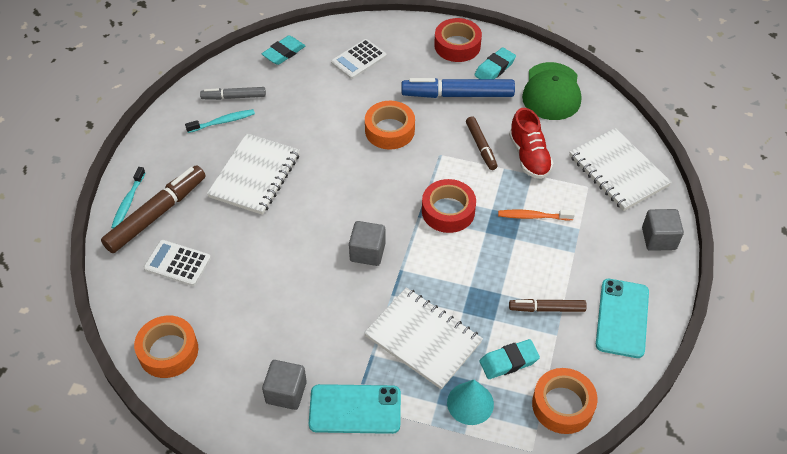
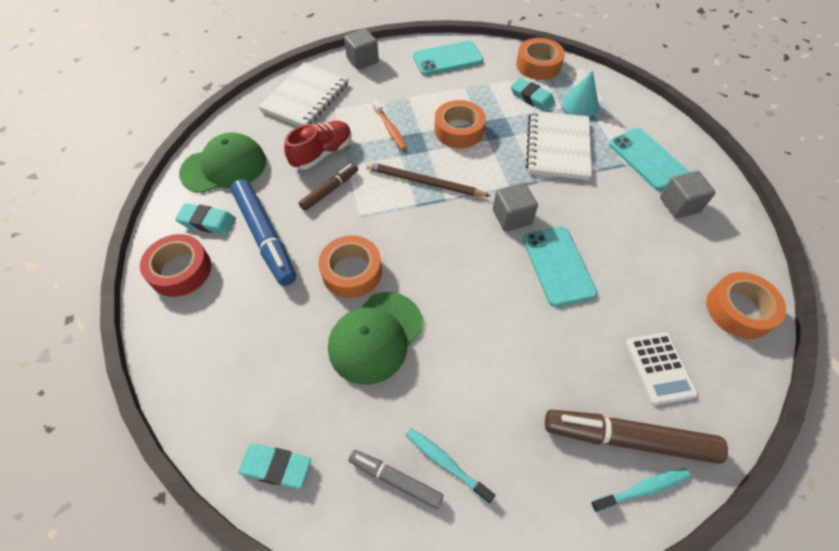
camera: 120 degrees left, 5 degrees up
(234, 97) = (395, 480): grey marker -> grey marker turned 150 degrees clockwise
(255, 176) = (499, 366): white notebook -> none
(299, 255) = (558, 266): none -> turquoise phone
(327, 123) = (375, 337): none -> green cap
(358, 59) = (249, 362): white calculator -> none
(448, 211) = (424, 182): red tape -> brown pencil
(498, 269) = (459, 130): none -> orange tape
(547, 309) = (472, 94): brown marker -> none

